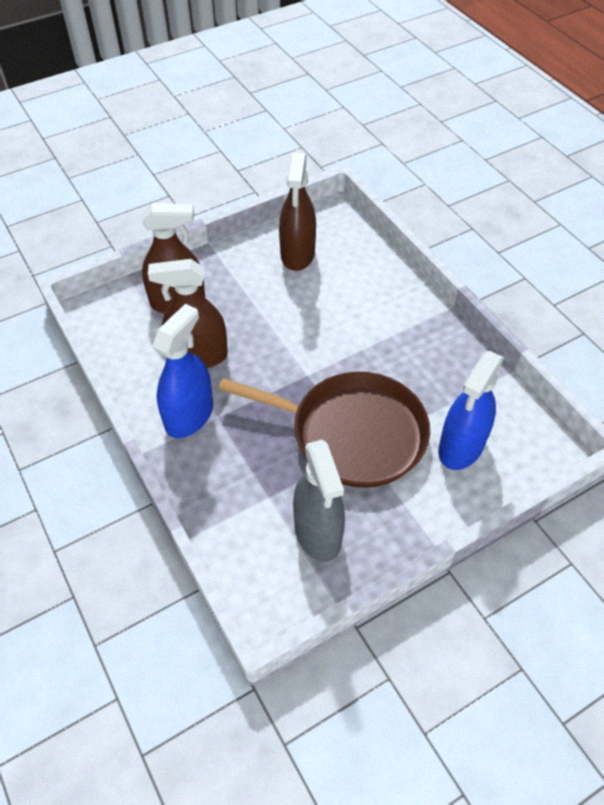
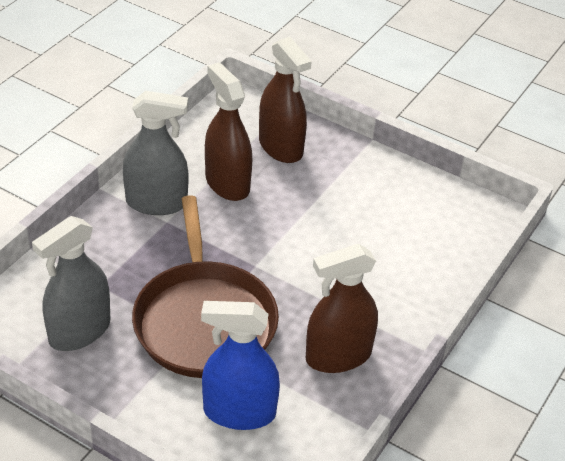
camera: 60 degrees right, 10 degrees down
(189, 416) = (156, 203): blue spray bottle -> grey spray bottle
(297, 254) = (408, 205): brown spray bottle -> brown spray bottle (338, 356)

